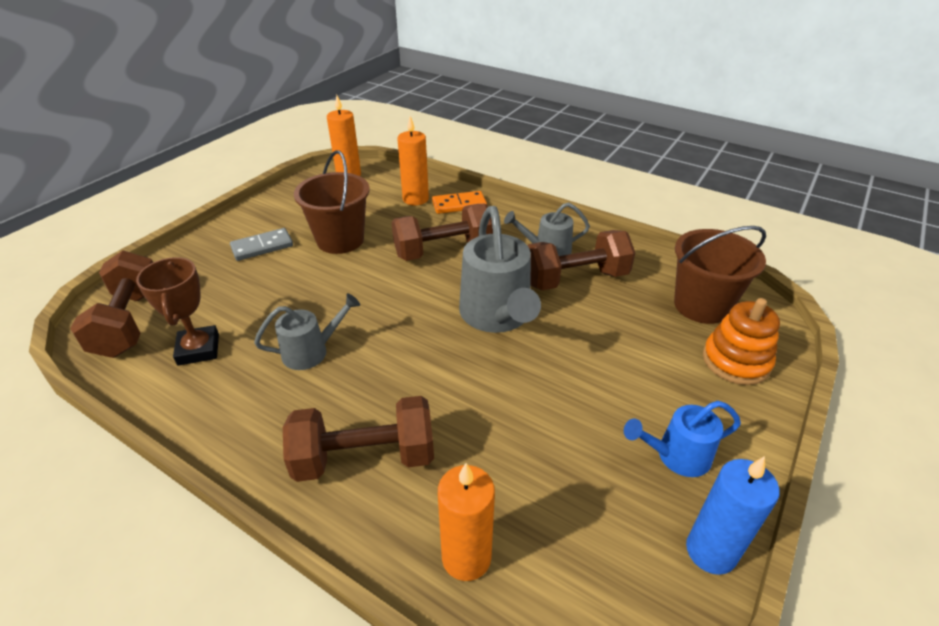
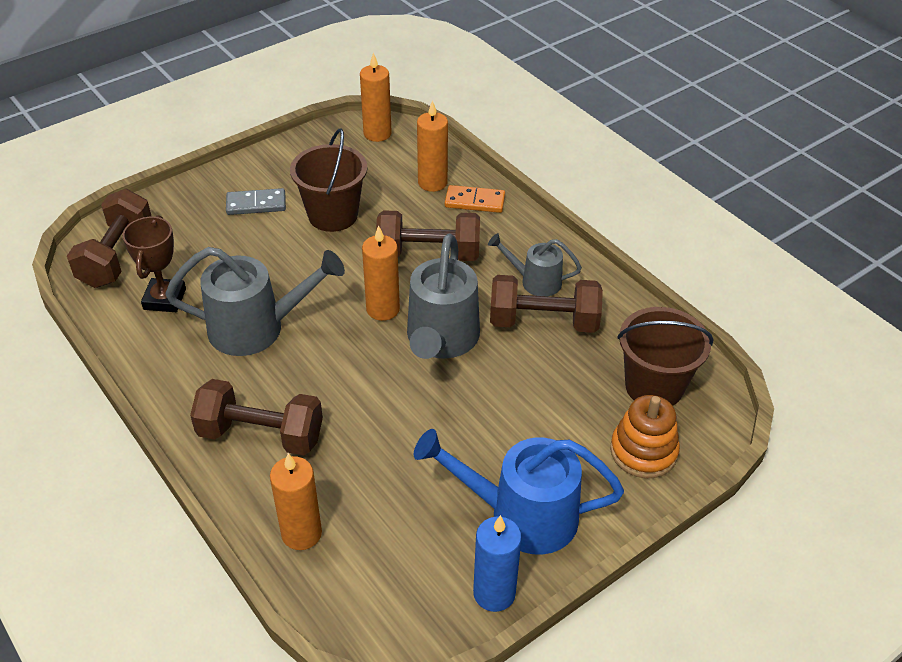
camera: 20 degrees right, 5 degrees up
(312, 351) = (258, 328): grey watering can -> grey watering can, size x1.76
(428, 303) = (383, 309): none -> orange candle
(676, 456) = (520, 515): blue watering can -> blue watering can, size x1.76

